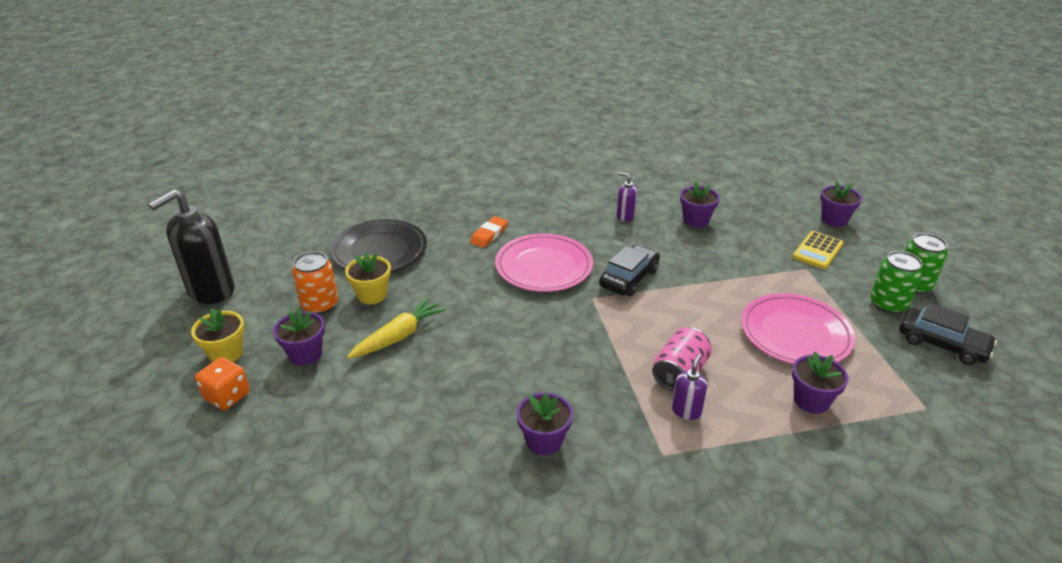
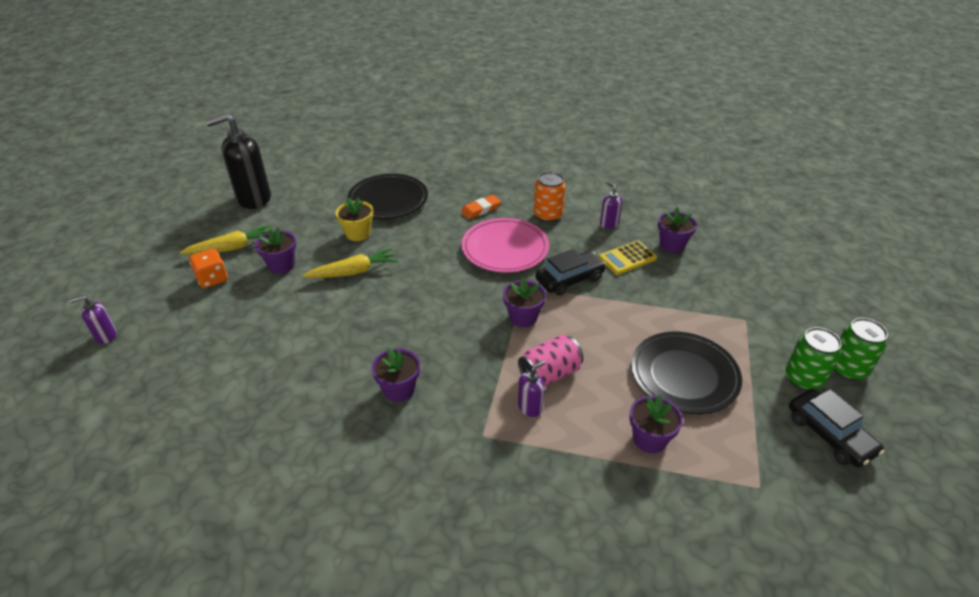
camera: 25 degrees right, 5 degrees up
(128, 510) = (106, 336): none -> purple soap dispenser
(226, 354) = (232, 248): yellow flower pot -> yellow carrot
(320, 305) = (317, 230): orange can -> orange can (548, 215)
(795, 334) = (684, 375): pink plate -> black plate
(818, 251) = (772, 306): yellow calculator -> yellow calculator (627, 258)
(834, 220) = (815, 281): purple flower pot -> purple flower pot (523, 317)

